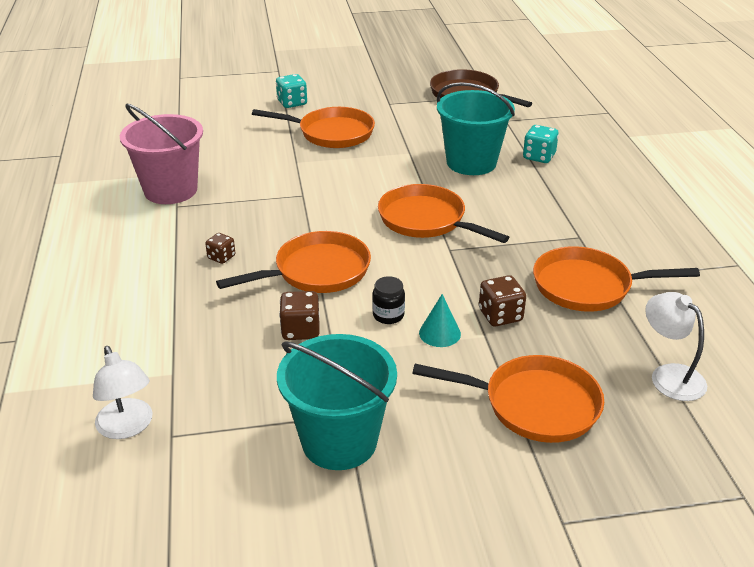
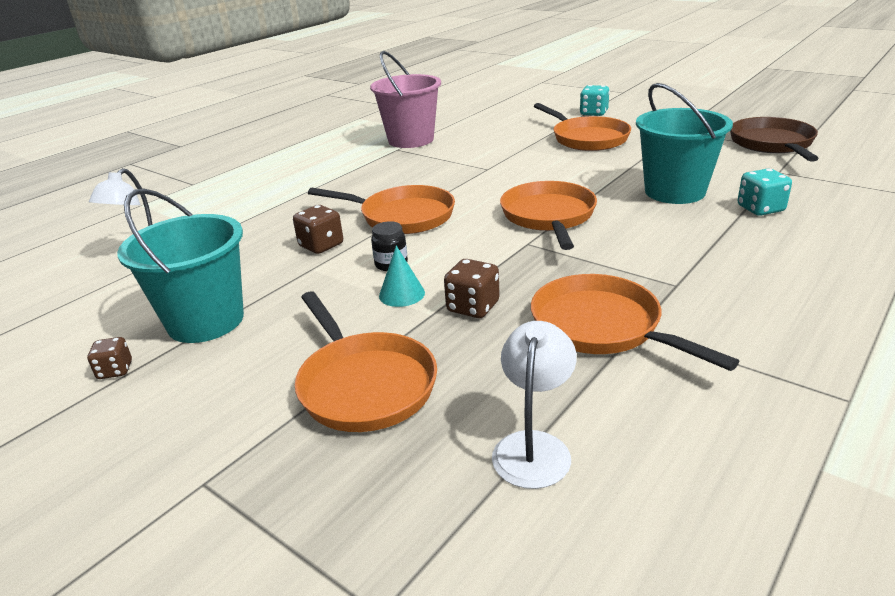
camera: 50 degrees right, 5 degrees down
(221, 257) = (364, 185): brown dice -> brown dice (115, 370)

